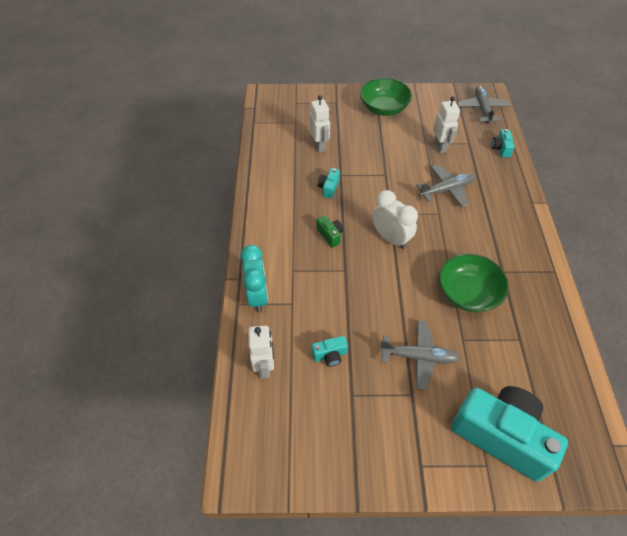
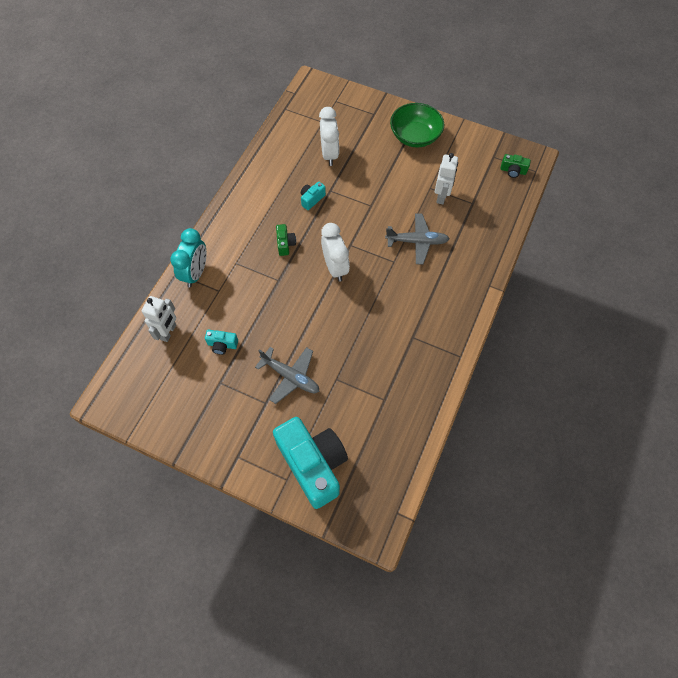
camera: 25 degrees right, 10 degrees up
(319, 146) = (329, 154): white robot -> white clock
(467, 293) = (368, 343): green bowl -> none
(482, 108) = (513, 171): grey plane -> green camera
(501, 148) = (500, 220): turquoise camera -> none

